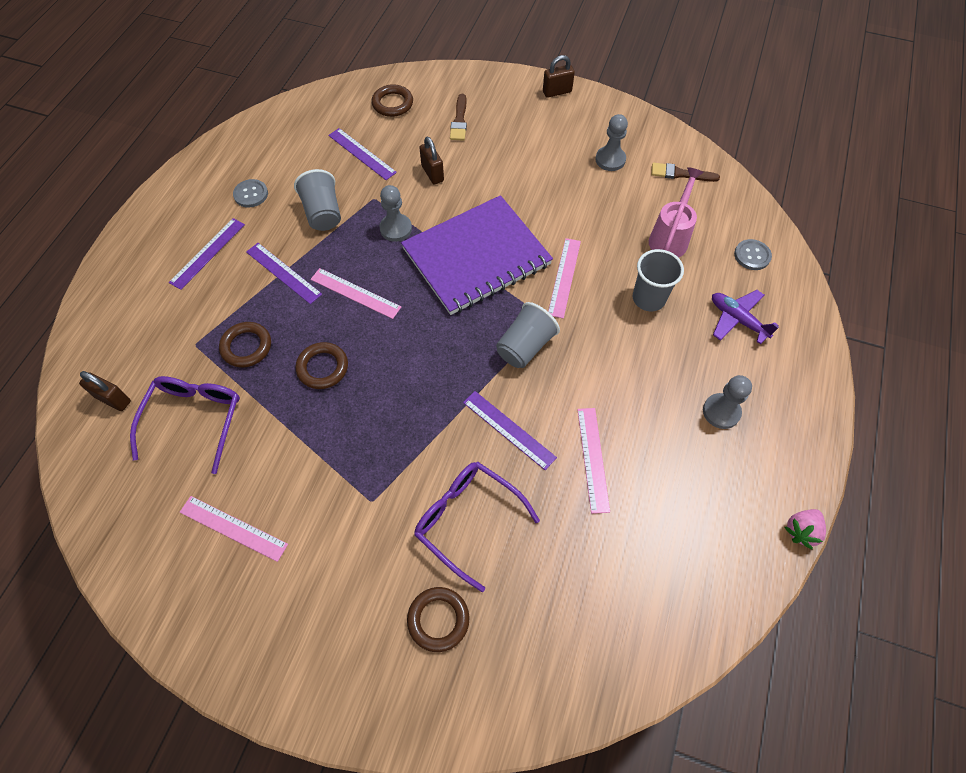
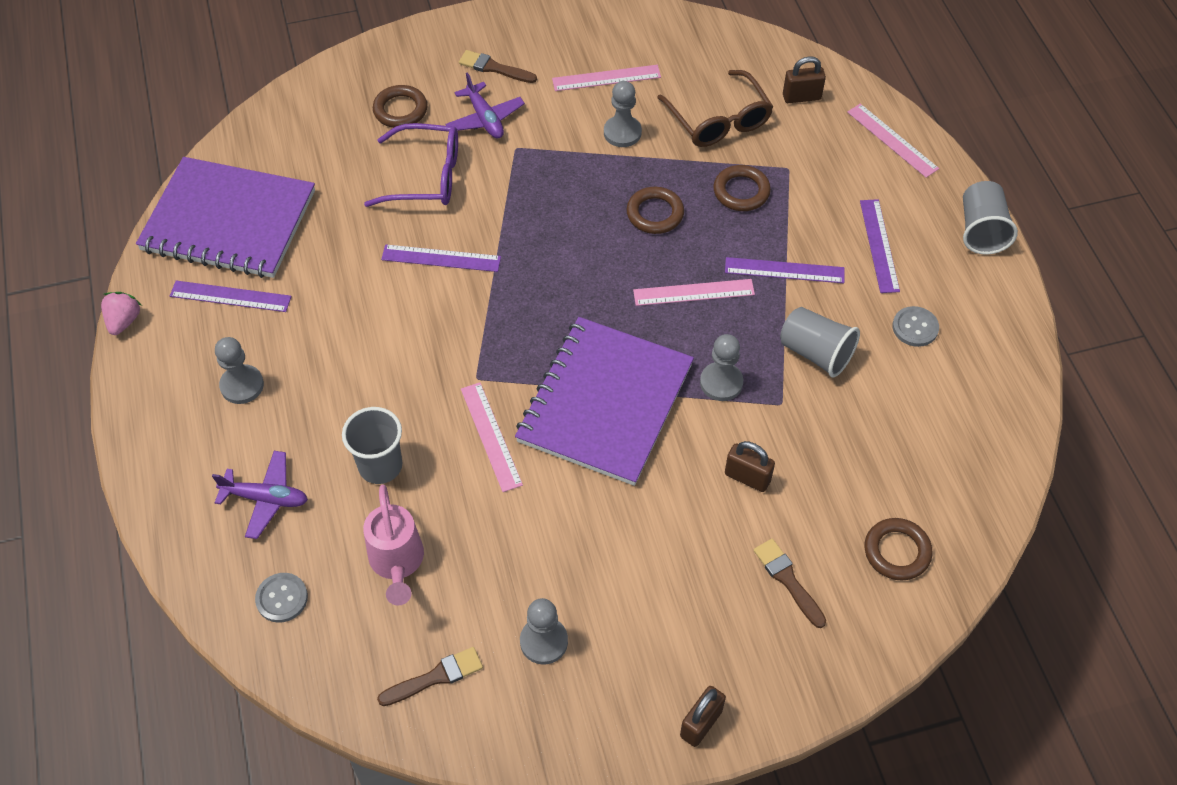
camera: 145 degrees right, 5 degrees down
(194, 419) = (719, 120): purple glasses -> brown glasses
(276, 458) = (622, 133): none -> grey pawn
(315, 614) = (494, 68): none -> brown brush
(362, 154) = (855, 452): purple ruler -> purple ruler (230, 296)
(372, 553) = (485, 119): none -> purple plane
(525, 346) = (480, 338): grey cup -> grey cup (981, 230)
(593, 459) = (347, 276): pink ruler -> pink ruler (892, 140)
(668, 585) = (229, 221): none -> purple notebook

